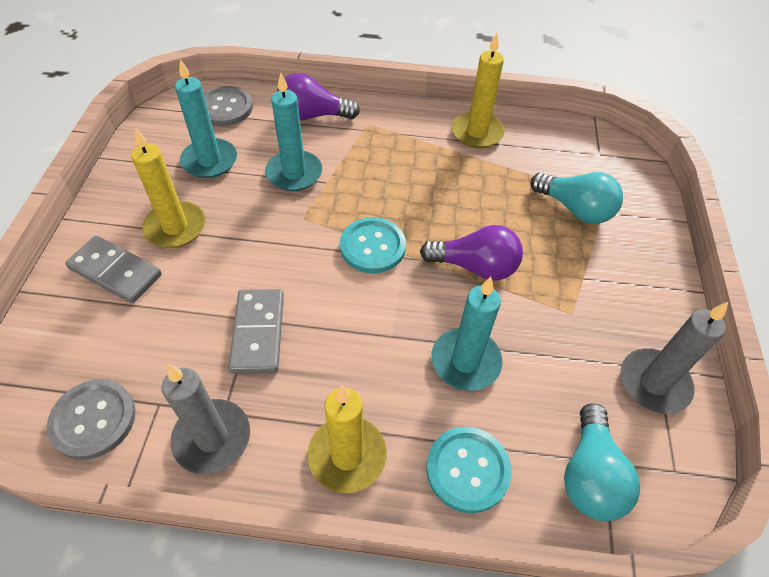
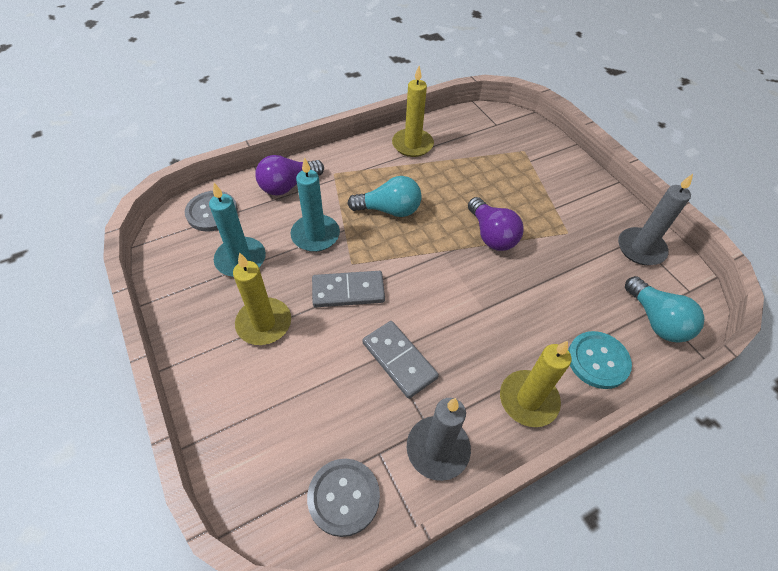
camera: 35 degrees left, 0 degrees up
(115, 272) = (249, 384): grey domino -> grey domino (348, 291)
(372, 247) = (418, 257): turquoise button -> none
(465, 361) = (539, 297): turquoise candle -> none
(475, 266) = (491, 235): purple light bulb -> purple light bulb turned 90 degrees clockwise
(575, 209) = (514, 167): turquoise light bulb -> turquoise light bulb (389, 210)

